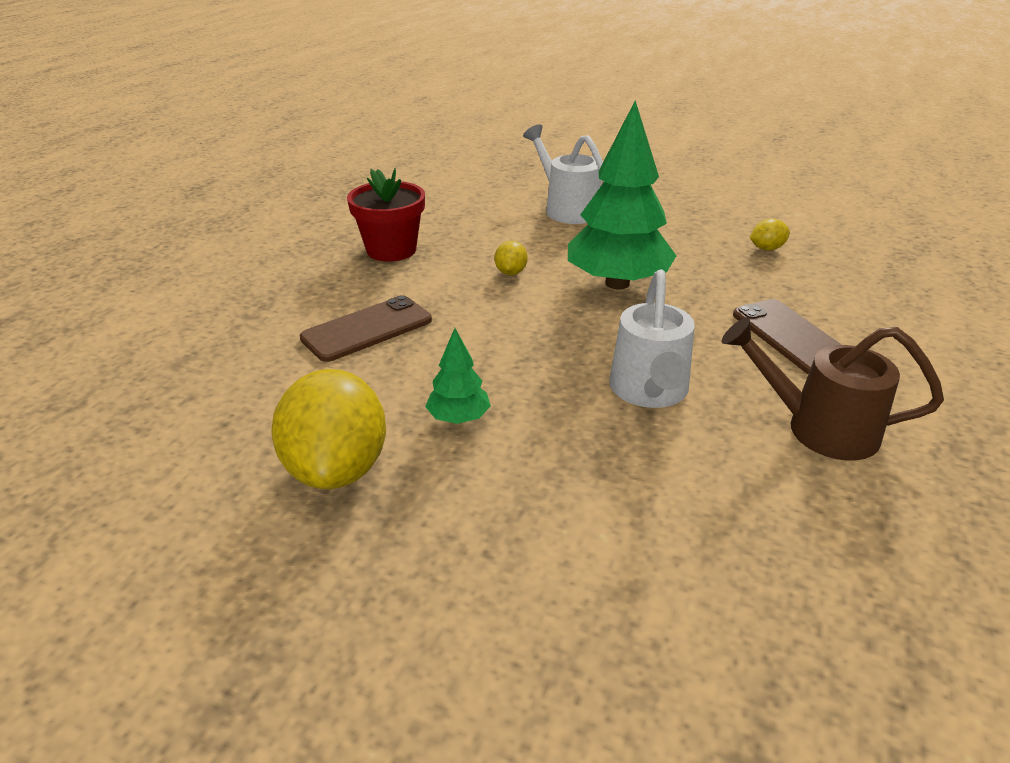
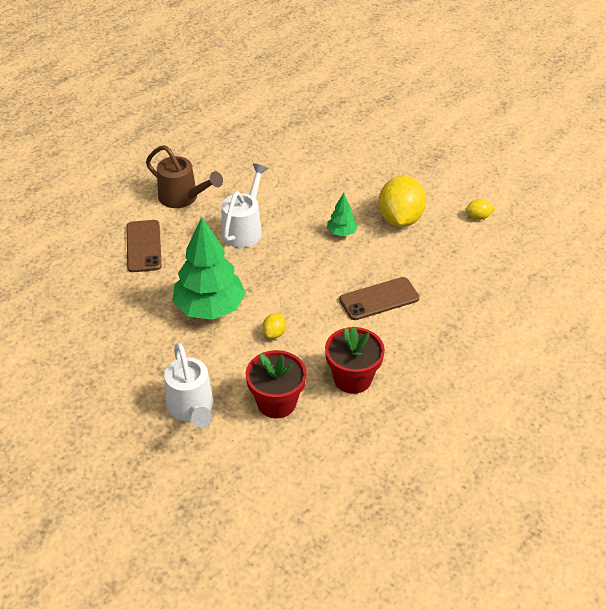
camera: 165 degrees left, 10 degrees up
(476, 223) = (276, 402): none -> red flower pot
(766, 248) = (81, 322): yellow lemon -> yellow lemon (478, 217)

